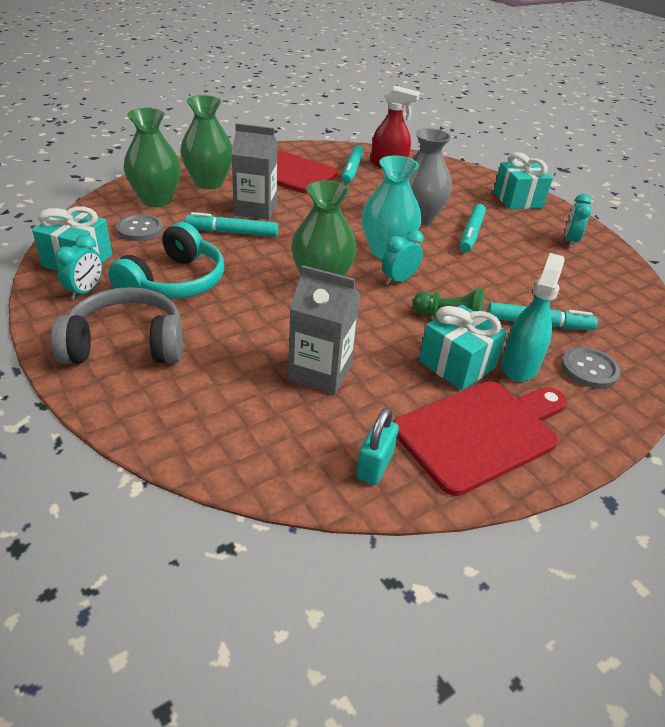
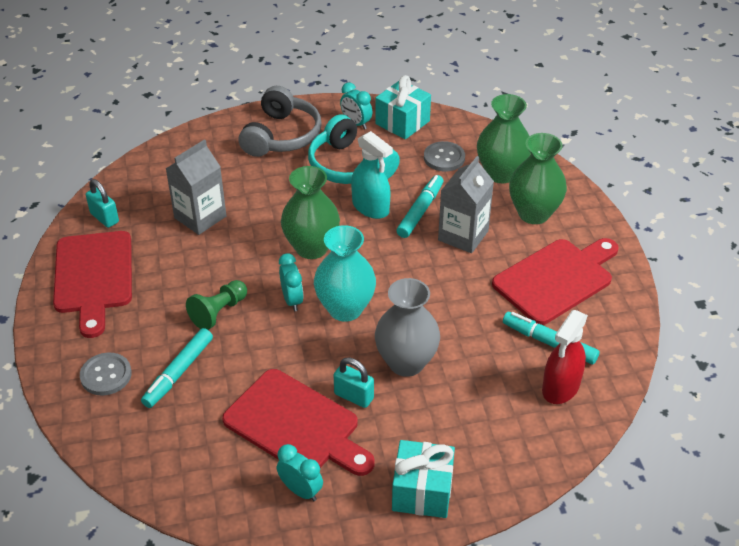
camera: 115 degrees right, 5 degrees up
(457, 364) = (163, 293): turquoise gift -> none
(471, 234) = (354, 396): turquoise marker -> turquoise padlock
(519, 365) = (138, 331): turquoise spray bottle -> turquoise spray bottle (370, 207)
(522, 253) = (296, 425): none -> red cutting board

